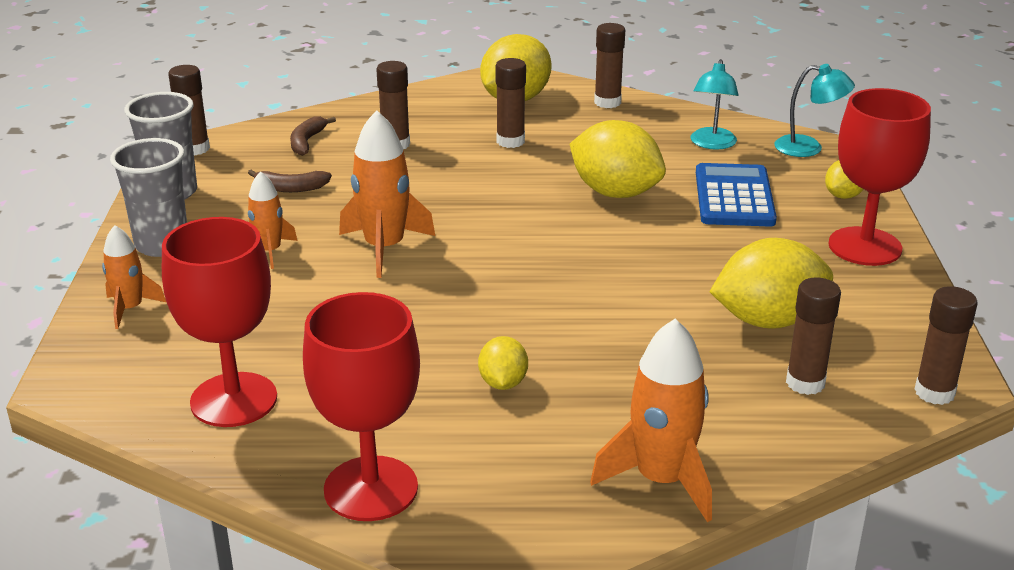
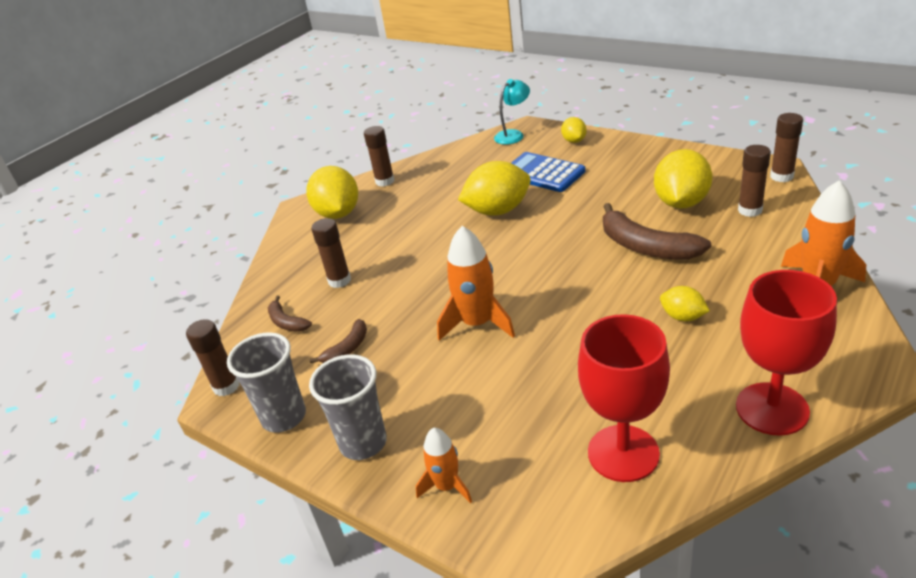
camera: 50 degrees left, 5 degrees up
(269, 251) = (430, 383): orange rocket -> none
(510, 141) = (391, 231): brown glue stick -> none
(633, 319) = (646, 246): none -> brown banana
(712, 144) = (476, 162): turquoise lamp -> none
(865, 246) = (631, 151): red goblet -> none

